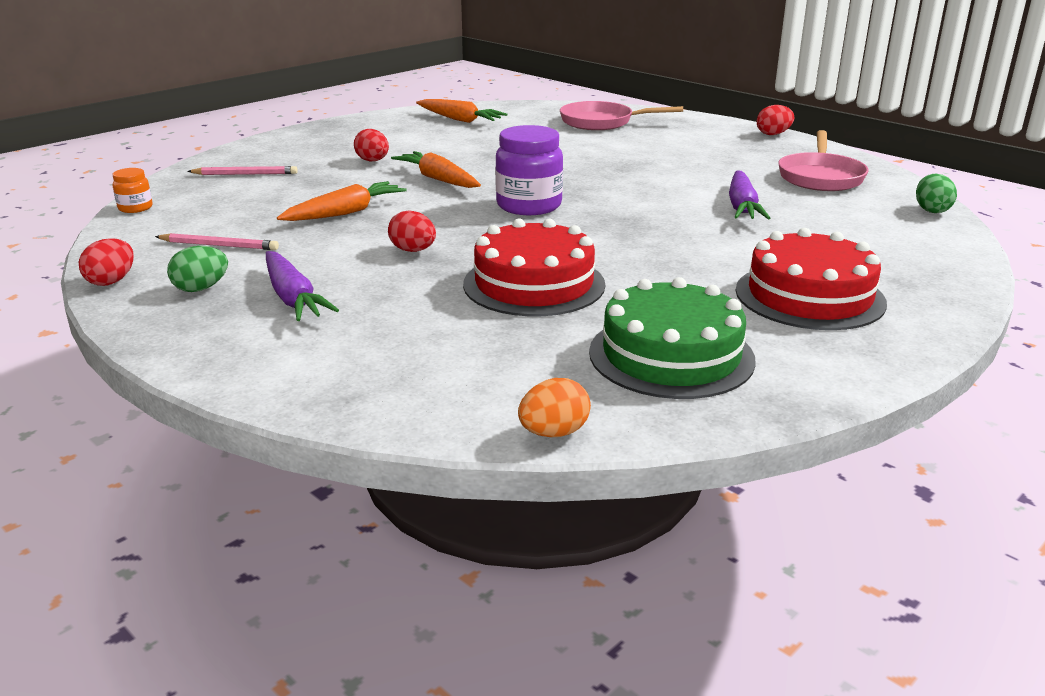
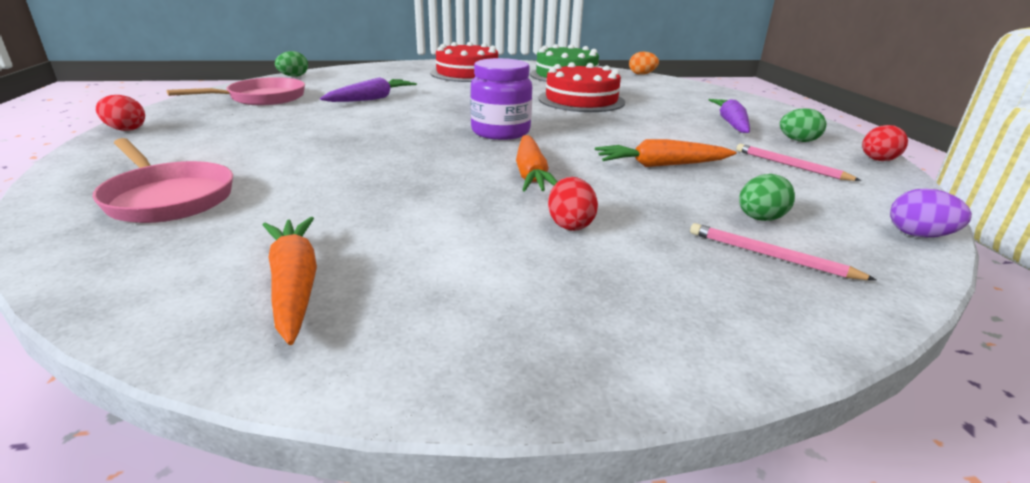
camera: 145 degrees left, 0 degrees up
(135, 208) = (918, 235): orange jar -> purple egg
(251, 191) = (760, 219): none -> green egg
(413, 250) = (631, 127): red egg -> none

